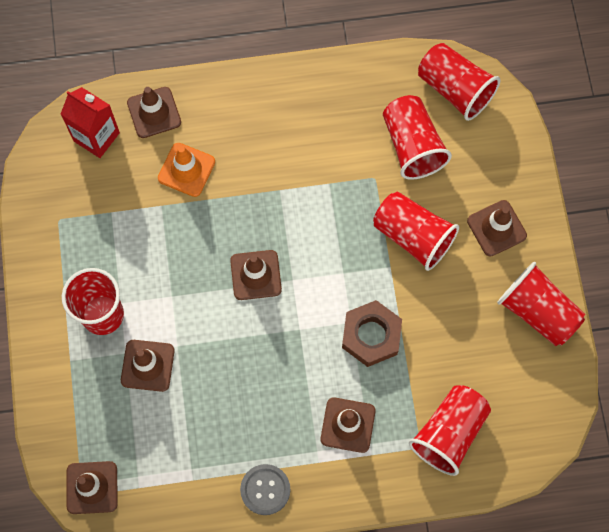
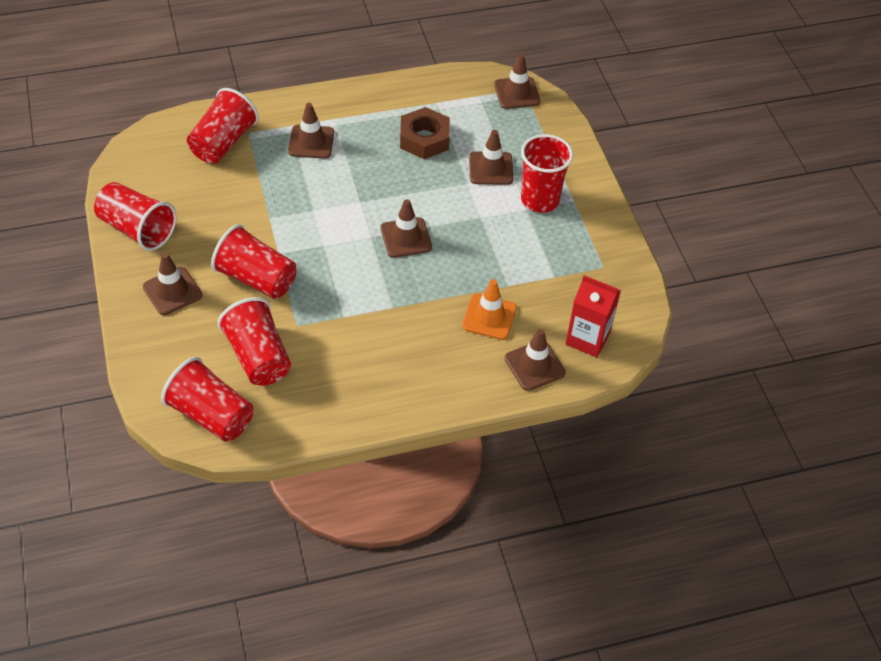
camera: 170 degrees right, 20 degrees down
(265, 489) = (376, 100): grey button -> none
(371, 335) = (294, 201): brown nut -> brown nut (424, 139)

